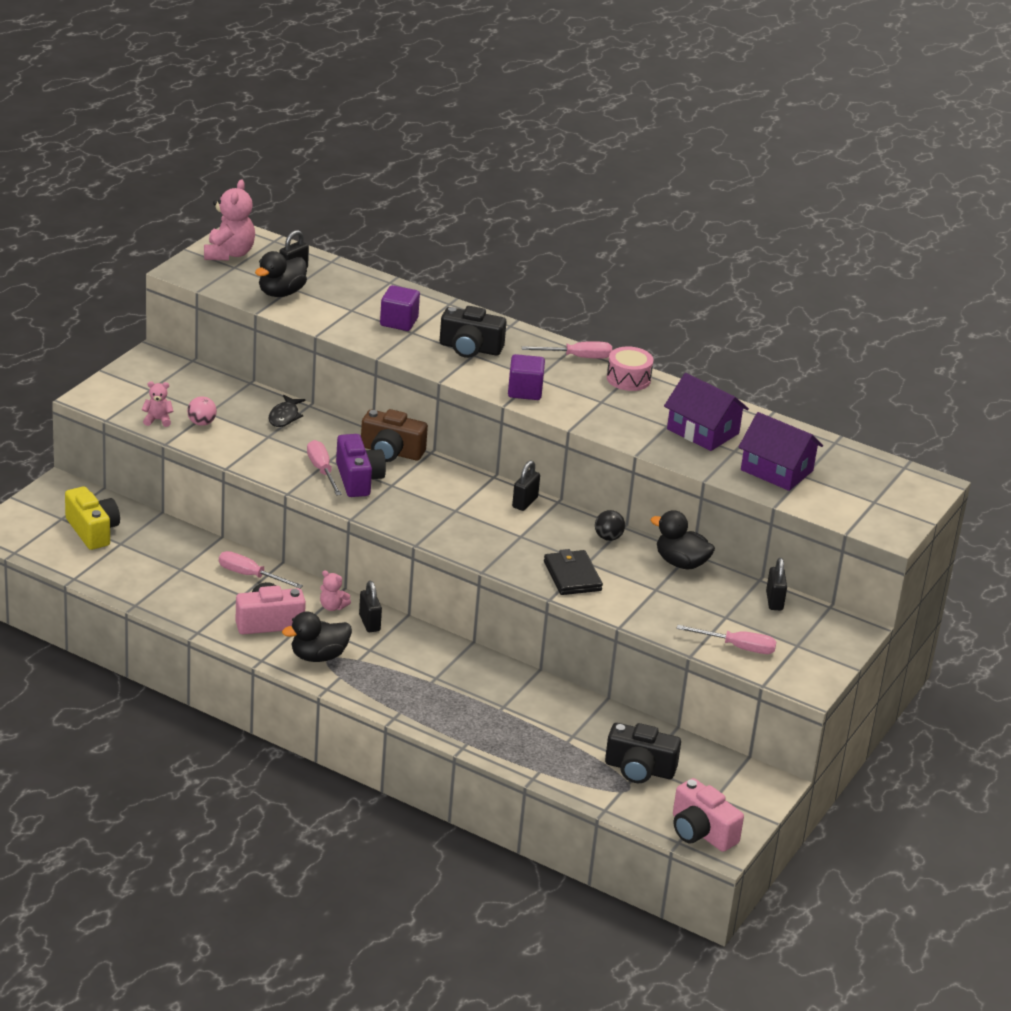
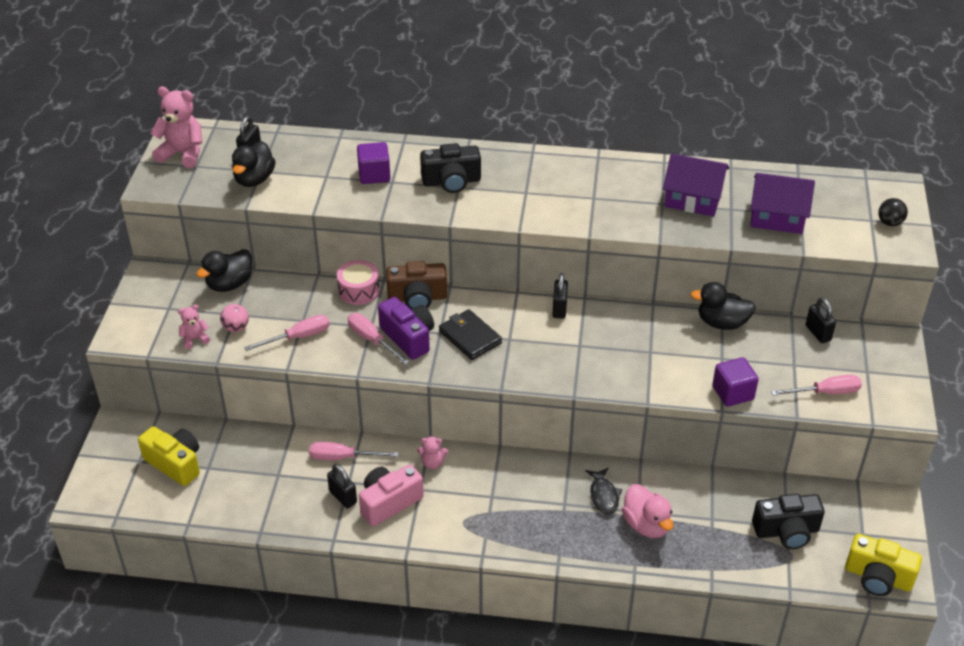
camera: 20 degrees left, 10 degrees up
(229, 254) = (183, 154): pink teddy bear -> pink teddy bear turned 60 degrees counterclockwise
(284, 416) = (304, 294): black fish -> black fish (603, 496)
(318, 656) = (454, 522): black duck -> black duck (229, 284)
(369, 623) = (474, 467): black padlock -> black padlock (343, 497)
(503, 719) = (646, 525): none -> pink duck
(525, 391) = (526, 210): purple cube -> purple cube (733, 393)
(572, 576) = (648, 371): black wallet -> black wallet (470, 337)
(577, 357) = (543, 160): pink screwdriver -> pink screwdriver (298, 337)
(608, 537) = (649, 319): black ball -> black ball (889, 223)
(628, 379) = (598, 167): pink drum -> pink drum (358, 290)
(701, 832) = (878, 577): pink camera -> yellow camera

